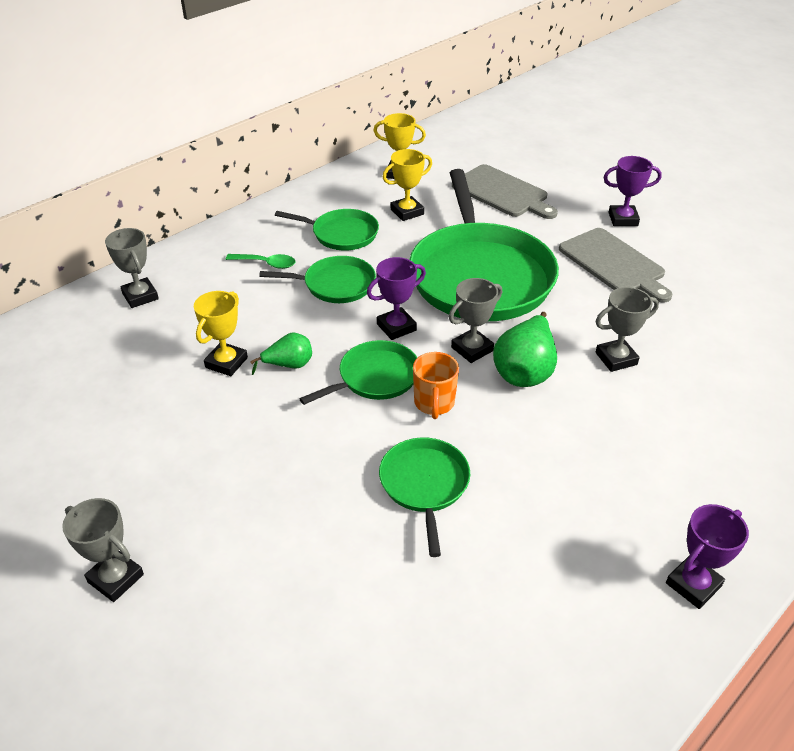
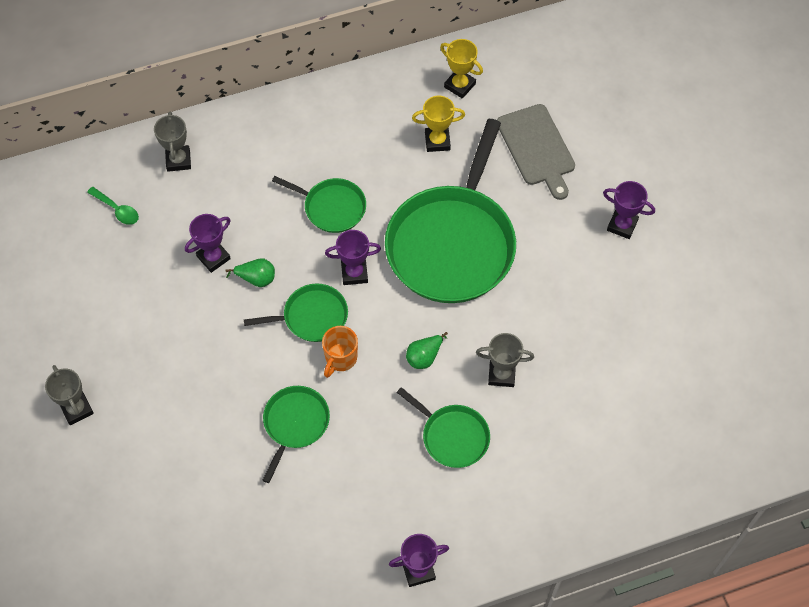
camera: 25 degrees right, 20 degrees up
(226, 362) = (213, 257): yellow trophy -> purple trophy
(266, 264) = (289, 161): green spoon -> green spoon (117, 210)
(341, 234) = (367, 148): green pan -> green pan (452, 436)
(472, 349) = (398, 319): grey trophy -> none
(525, 371) = (424, 357): green pear -> green pear, size x0.58
(614, 264) = (573, 275): grey cutting board -> none

